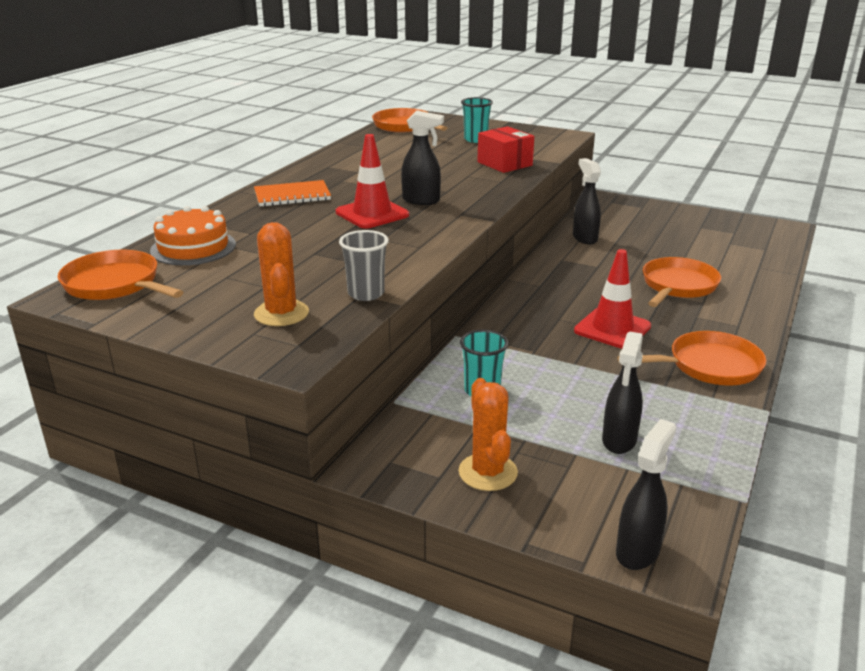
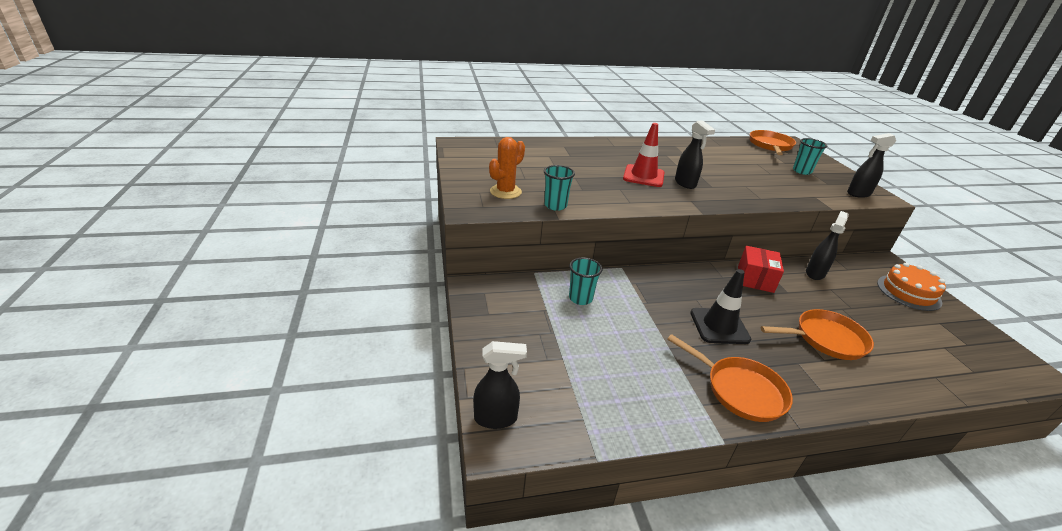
camera: 50 degrees right, 5 degrees up
(116, 284) = (479, 148): orange pan -> none
(193, 247) = (535, 149): orange cake -> orange cake (908, 292)
(292, 196) = (625, 150): orange notebook -> none
(366, 294) = (555, 205): grey cup -> turquoise cup
(488, 472) = (509, 329): orange cactus -> none
(504, 164) = (788, 191): red box -> red box (755, 279)
(612, 329) = (719, 326): red traffic cone -> black traffic cone
(619, 441) = (596, 373): black spray bottle -> black spray bottle (858, 194)

